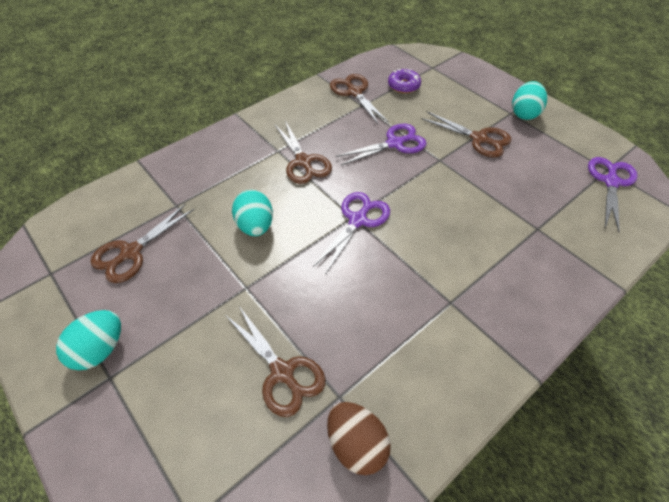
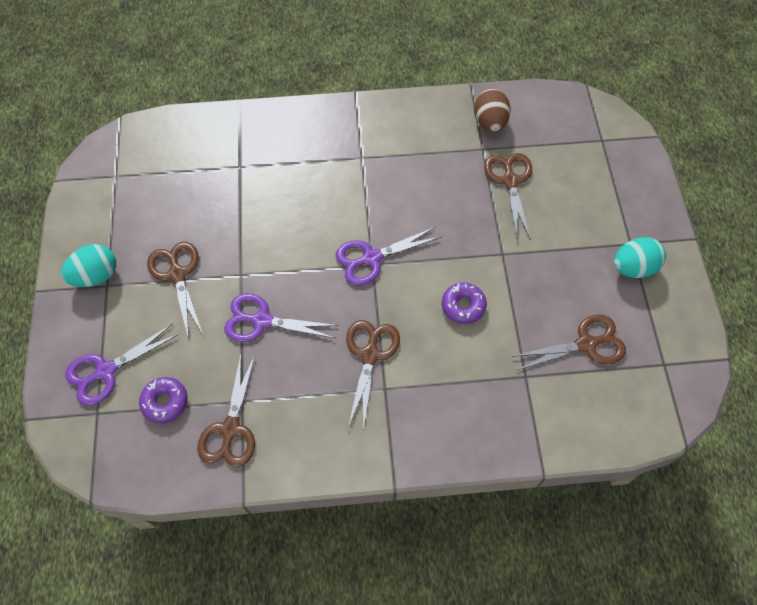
camera: 145 degrees left, 10 degrees up
(255, 226) = (463, 306): turquoise egg -> purple donut
(611, 182) = (130, 165): purple scissors -> purple scissors (106, 371)

